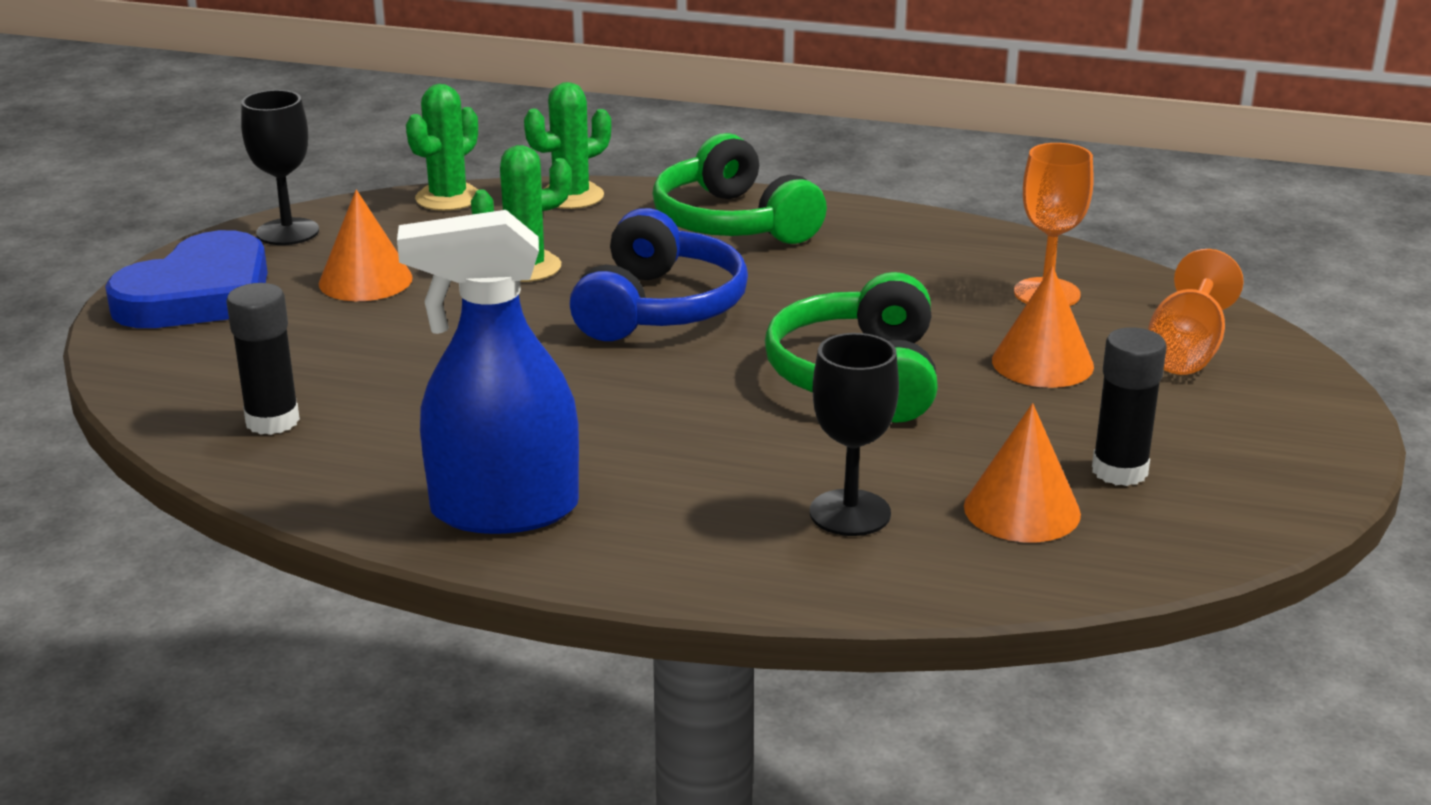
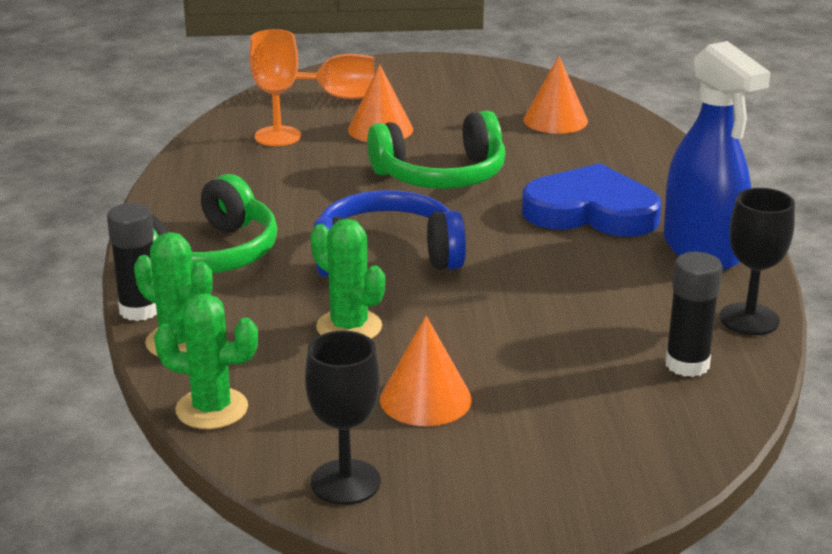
camera: 110 degrees left, 0 degrees up
(199, 294) = (517, 484): blue heart -> blue heart (591, 211)
(850, 513) = (601, 158): black goblet -> black goblet (749, 319)
(1119, 471) = (493, 103): black glue stick -> black glue stick (140, 310)

